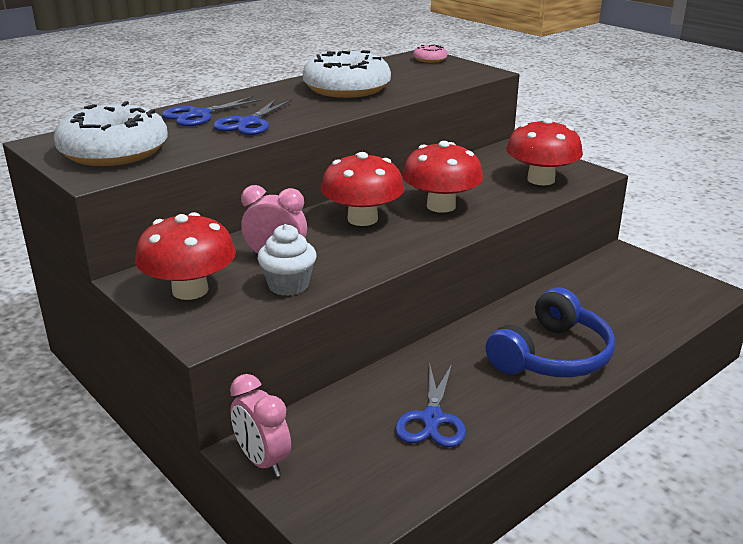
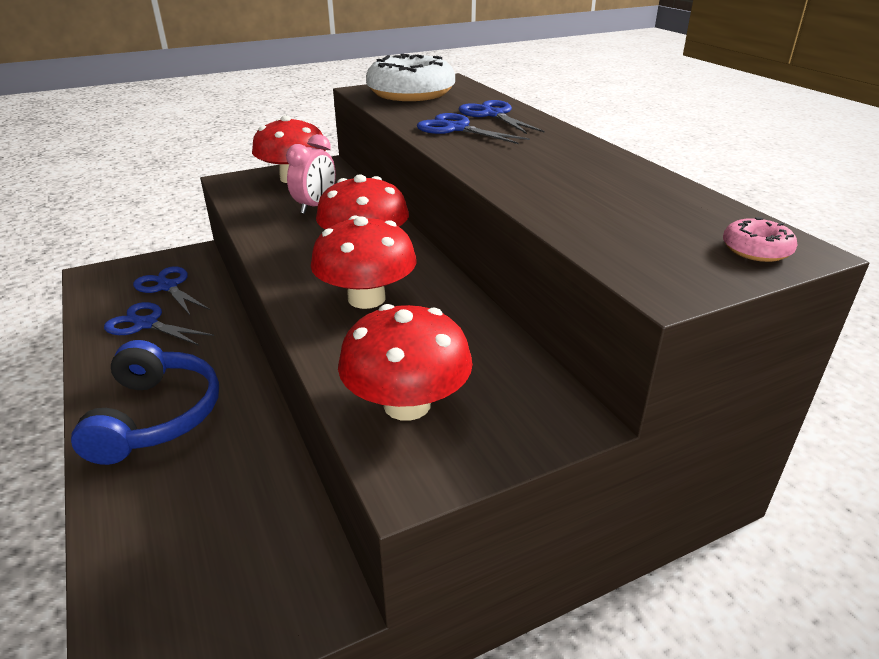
camera: 105 degrees right, 5 degrees up
(262, 461) = (179, 256): pink clock -> none
(288, 285) = (265, 207): white cupcake -> none
(347, 88) = (571, 175): white donut -> none
(347, 437) = (168, 287): none -> blue scissors
(551, 355) = (155, 416): blue headphones -> blue headphones turned 150 degrees counterclockwise

